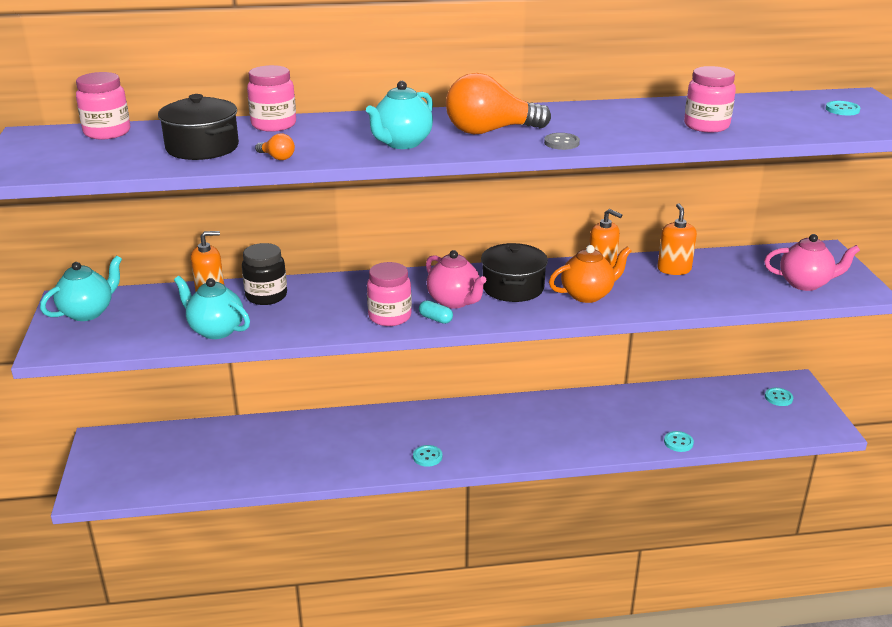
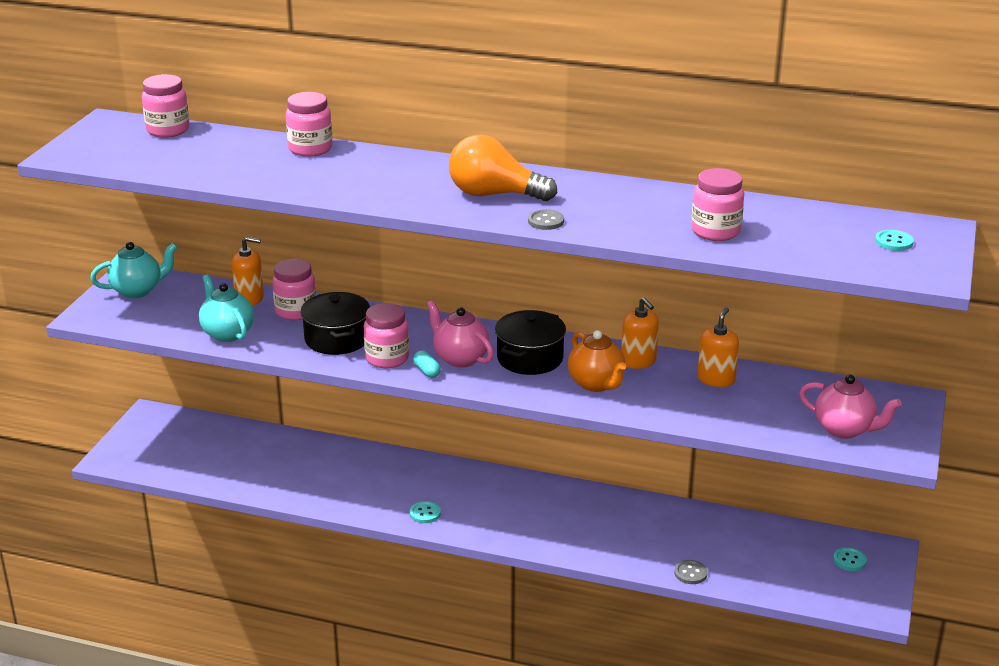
camera: 25 degrees right, 0 degrees up
(202, 147) = (228, 161): black pot -> black pot (337, 339)
(266, 296) = (296, 311): black jar -> pink jar
(277, 157) = (278, 185): orange light bulb -> none
(402, 143) = (399, 192): turquoise teapot -> none
(454, 301) = (460, 358): pink teapot -> pink teapot turned 150 degrees clockwise
(587, 295) = (596, 384): orange teapot -> orange teapot turned 60 degrees clockwise
(678, 442) = (690, 573): turquoise button -> grey button

